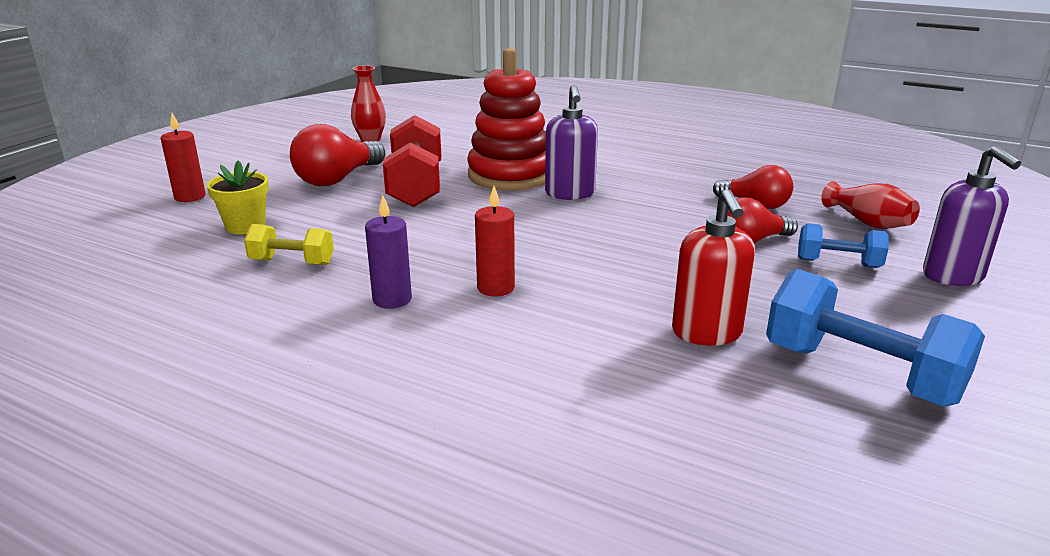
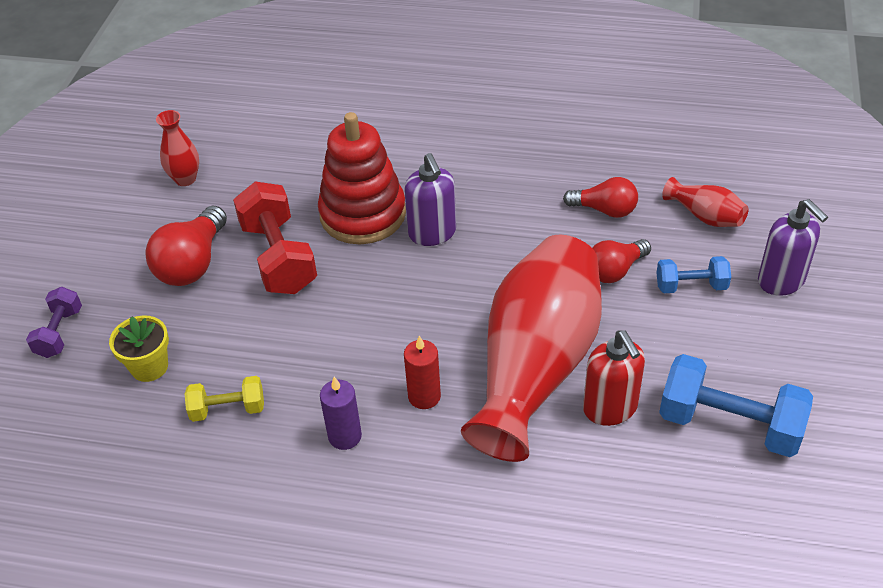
camera: 15 degrees left, 20 degrees up
(190, 197) = (59, 333): red candle -> purple dumbbell
(631, 288) = (535, 366): none -> red vase

